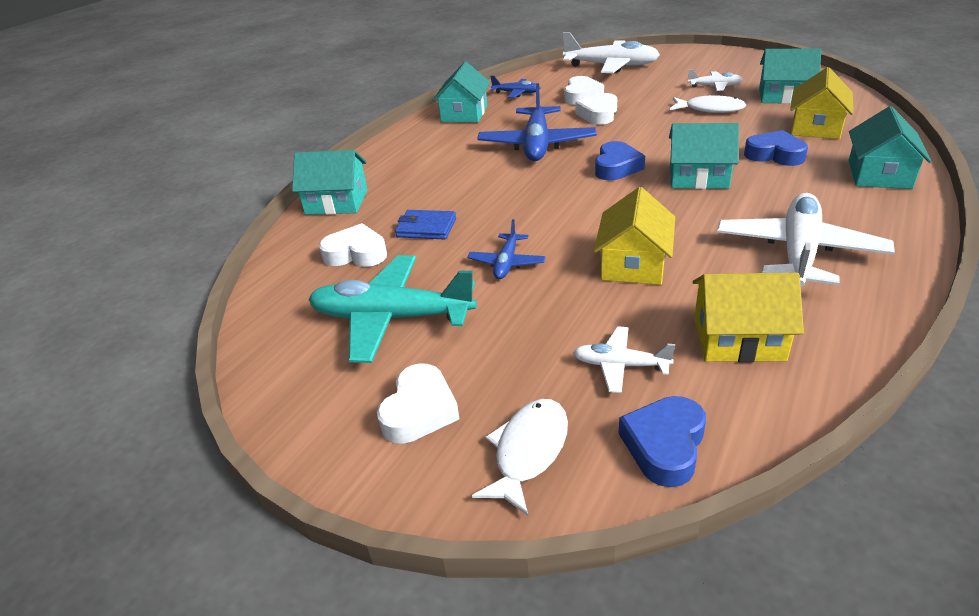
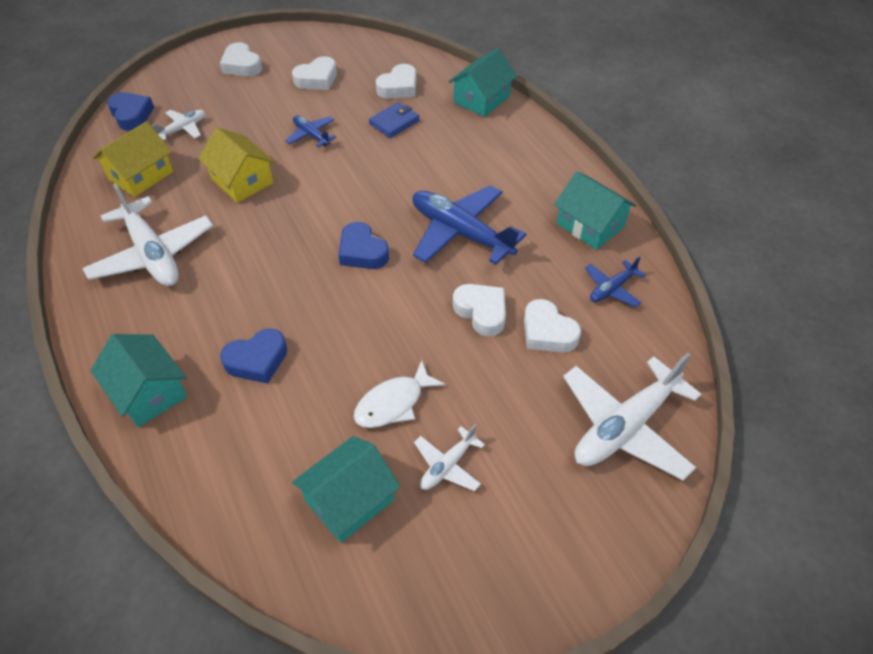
camera: 120 degrees right, 15 degrees up
(391, 318) = (317, 79): turquoise plane -> white heart
(528, 452) = (181, 82): white fish -> none
(698, 177) = (288, 284): turquoise house -> none
(816, 127) = (259, 444): yellow house -> none

